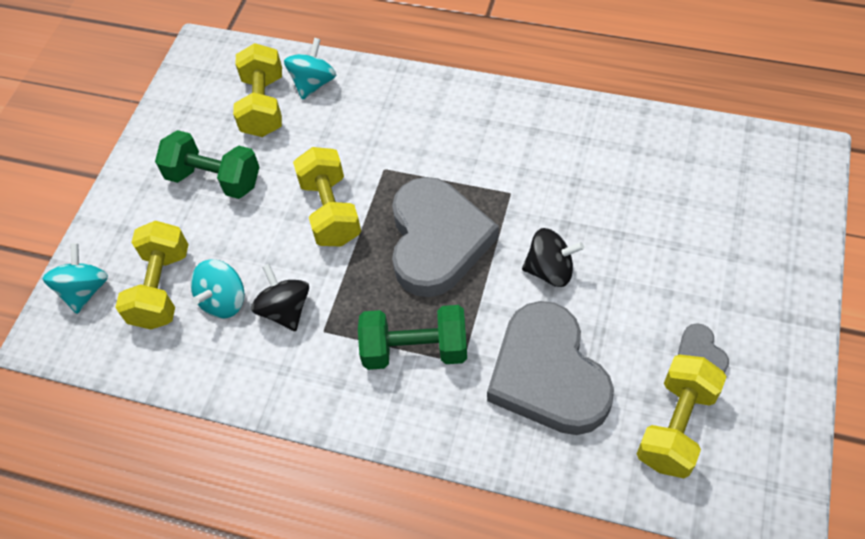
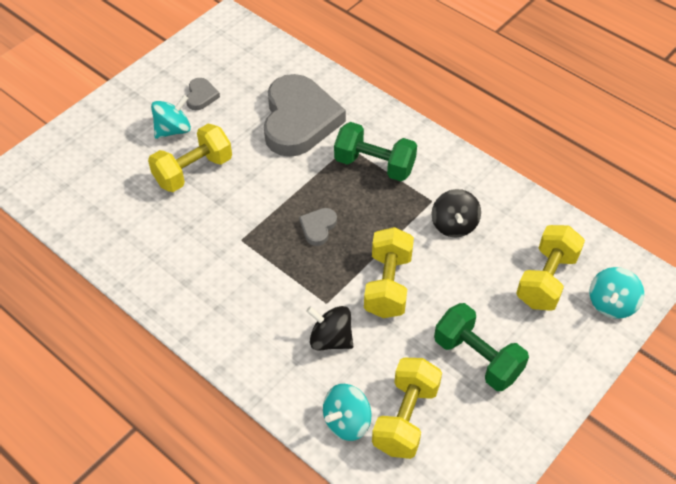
camera: 160 degrees left, 5 degrees down
(224, 300) = (498, 250): turquoise spinning top -> turquoise spinning top (173, 130)
(437, 240) = (318, 227): grey heart -> grey heart, size x0.41
(550, 270) = (253, 176): black spinning top -> black spinning top (330, 339)
(676, 426) = (246, 70): yellow dumbbell -> yellow dumbbell (193, 171)

